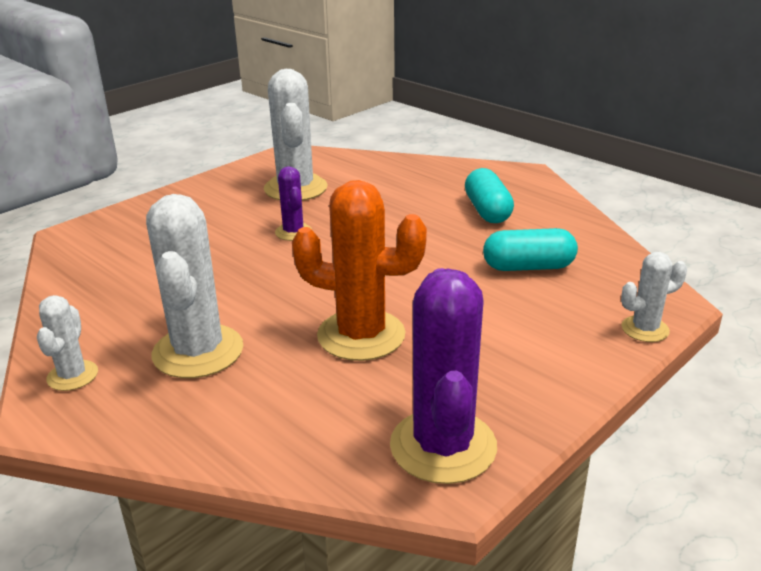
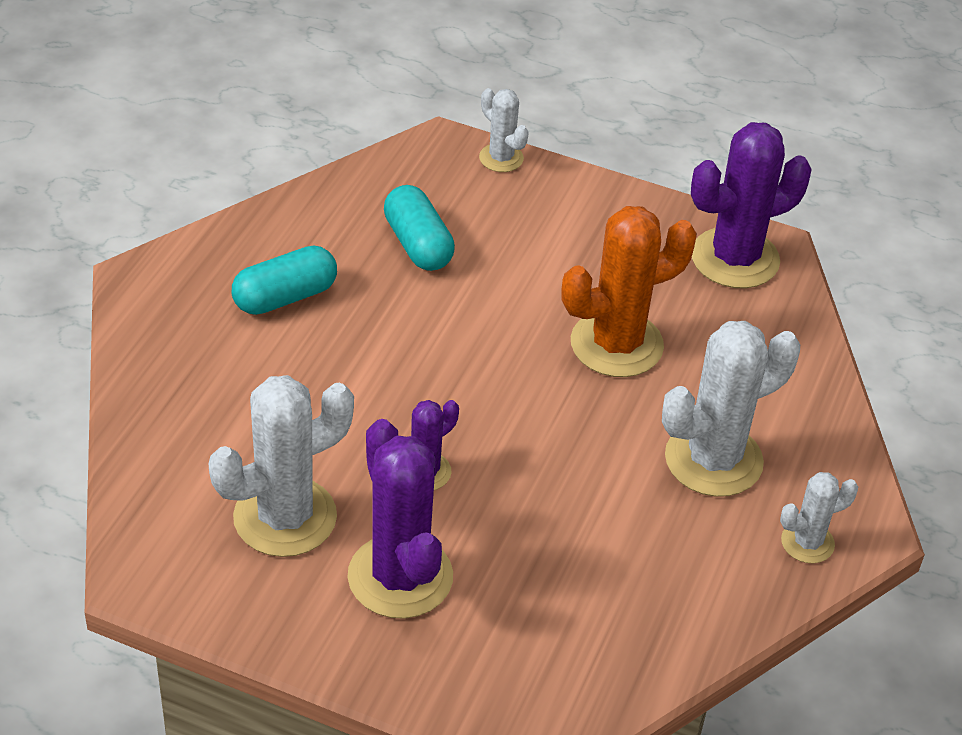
camera: 115 degrees left, 15 degrees up
(220, 212) = (400, 577): none -> purple cactus
(361, 335) = (616, 344): orange cactus -> orange cactus turned 75 degrees clockwise

